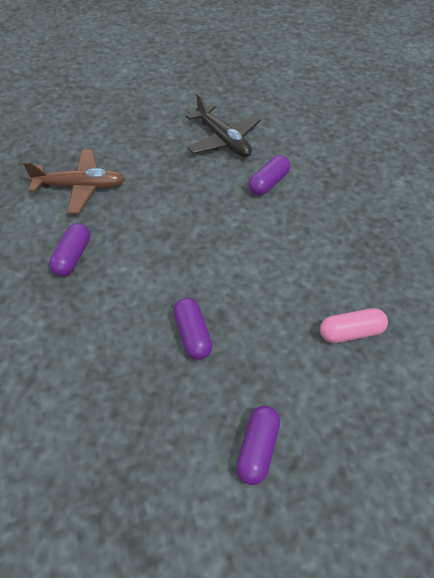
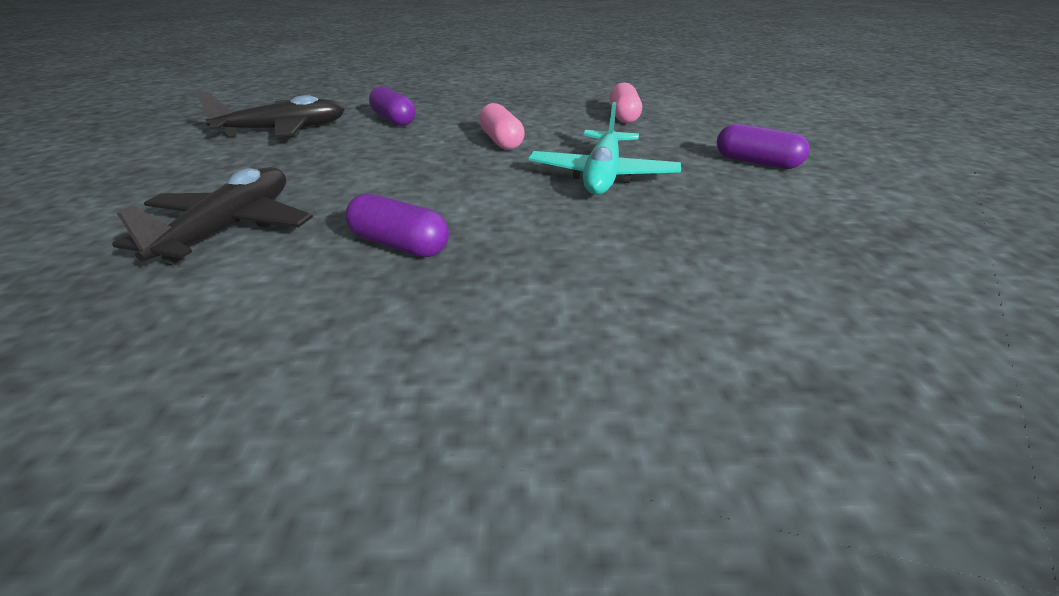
camera: 75 degrees left, 20 degrees down
(81, 187) = (230, 228): brown plane -> black plane
(193, 334) = (602, 176): purple capsule -> turquoise plane
(245, 258) = (501, 141): none -> pink capsule

